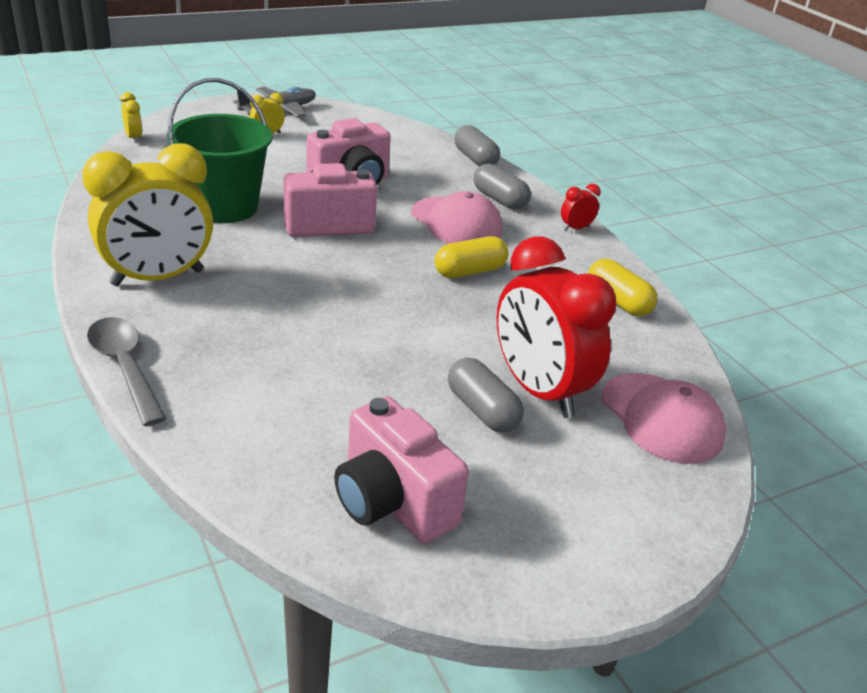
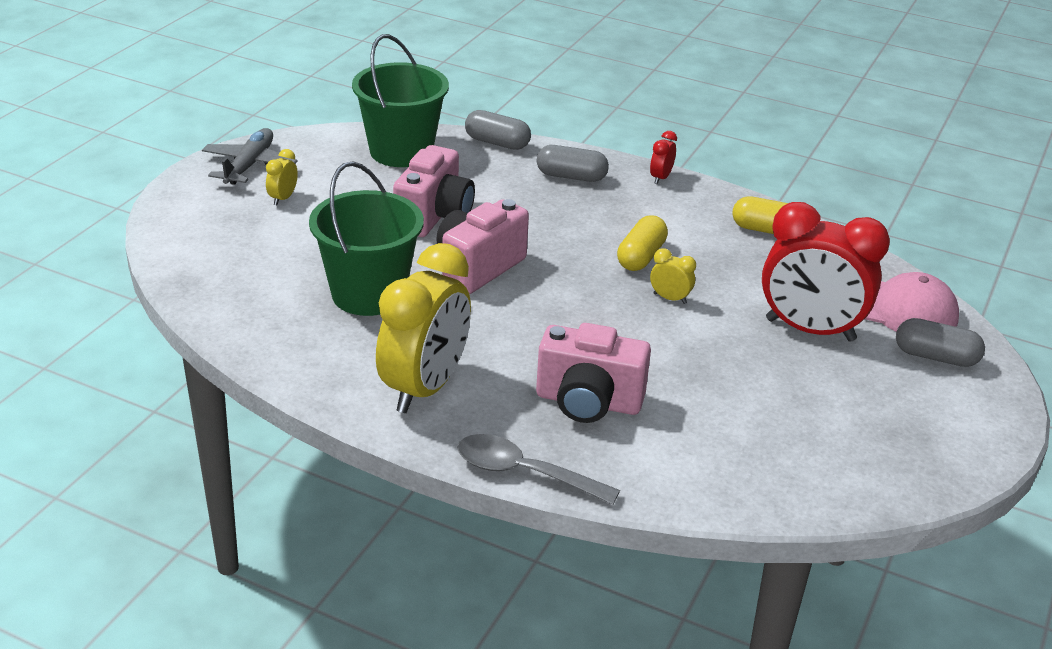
camera: 35 degrees left, 0 degrees up
(134, 138) = (164, 262): yellow clock -> yellow clock (670, 298)
(392, 502) = (832, 459): pink camera -> pink camera (588, 402)
(394, 139) = (401, 151): none -> green bucket
(456, 222) = (570, 216): pink cap -> none
(482, 410) = (796, 364): grey capsule -> grey capsule (936, 357)

